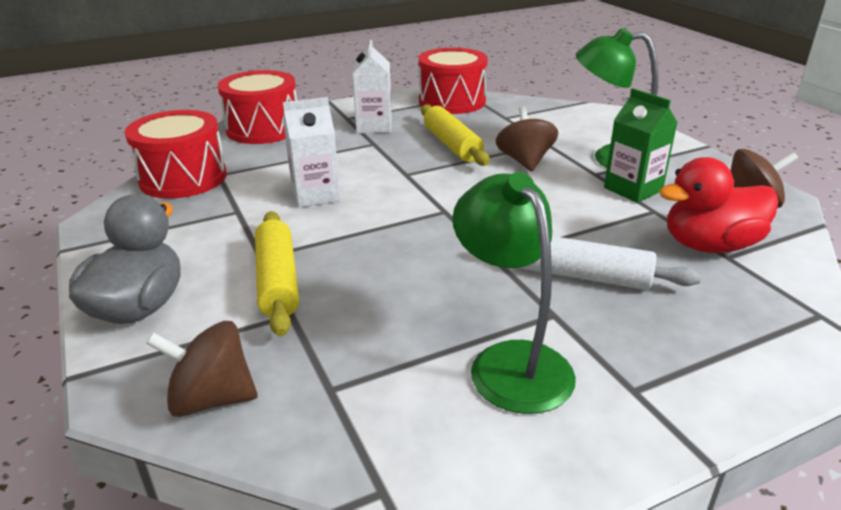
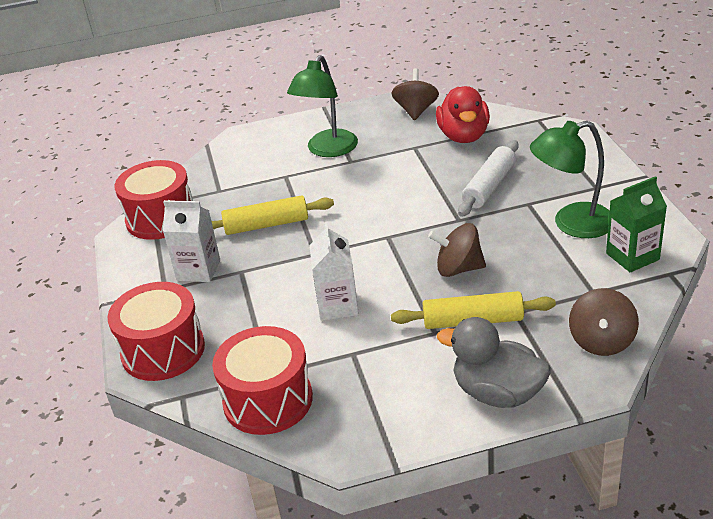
camera: 75 degrees left, 5 degrees up
(525, 161) = (316, 190): brown spinning top -> brown spinning top (458, 269)
(633, 189) = (381, 150): green carton -> green carton (632, 256)

